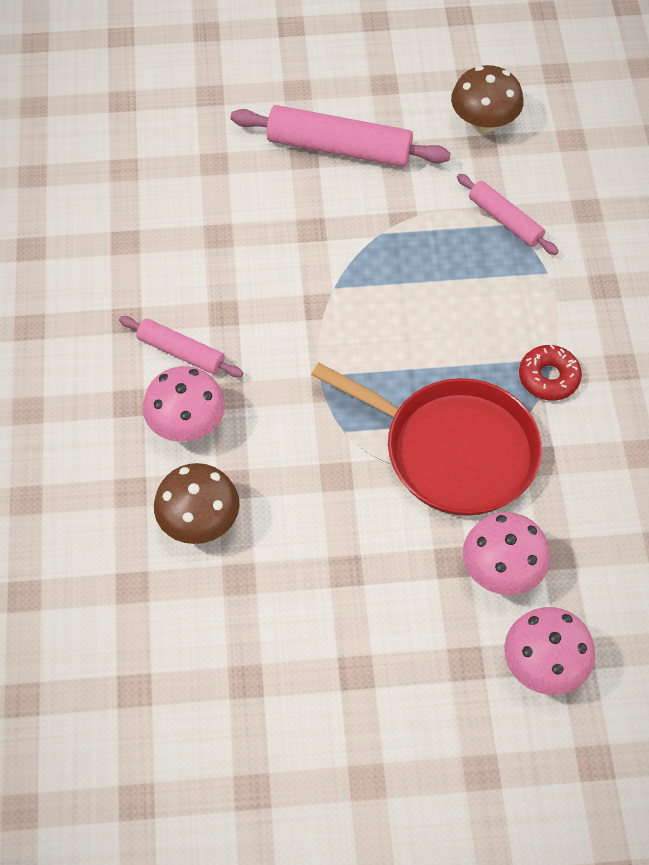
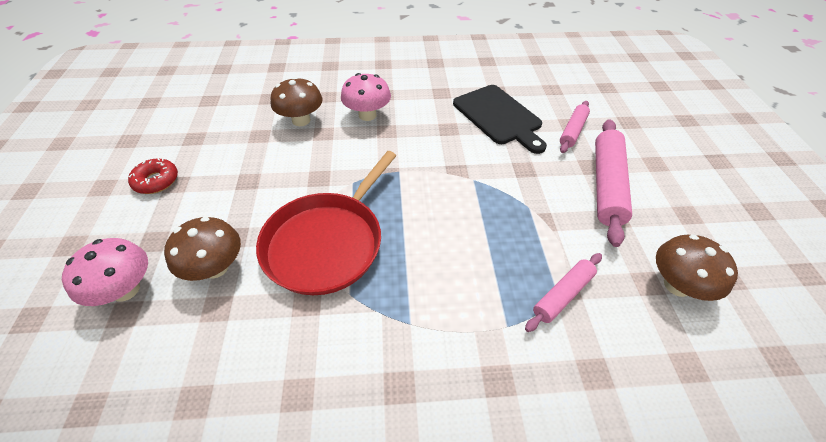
camera: 90 degrees right, 10 degrees down
(181, 352) = (418, 112): pink rolling pin -> pink rolling pin (572, 131)
(195, 246) = (499, 117): none -> black cutting board
(502, 570) = (215, 267): pink mushroom -> brown mushroom
(548, 378) = (389, 317): red donut -> red donut (156, 181)

